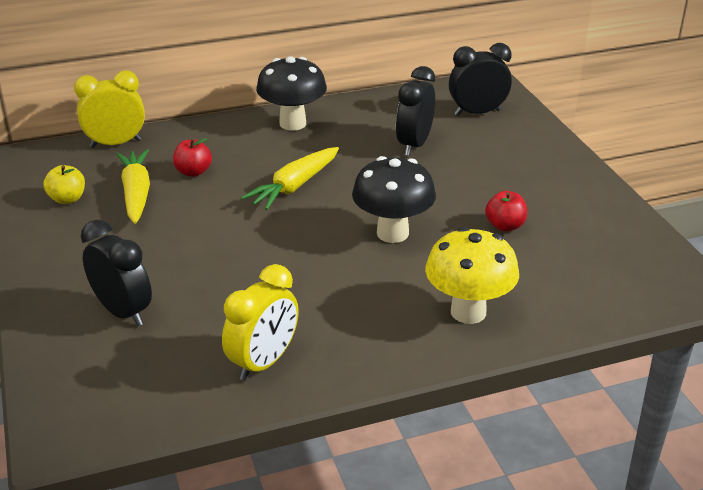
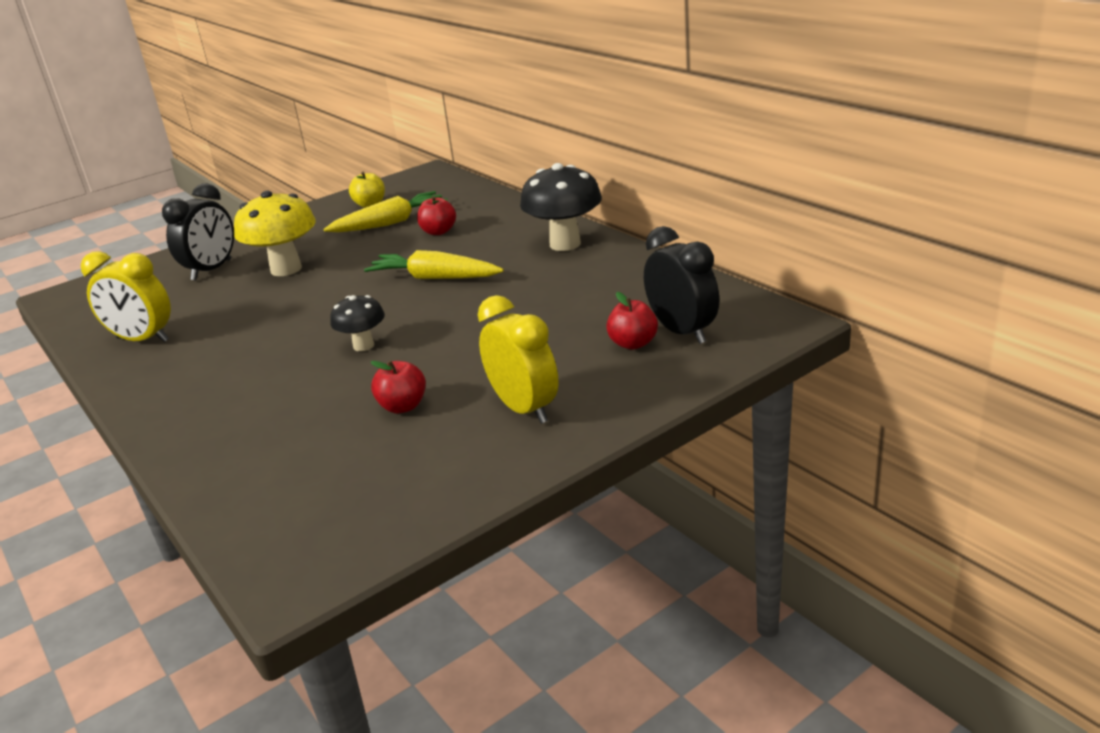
camera: 75 degrees right, 5 degrees down
(116, 143) = (471, 192): yellow clock -> yellow clock (524, 409)
(392, 233) = (363, 346): black mushroom -> black mushroom, size x0.57
(414, 145) = (564, 313): black clock -> none
(468, 312) = (223, 419): yellow mushroom -> yellow mushroom (286, 269)
(480, 130) = (633, 344): none -> red apple

